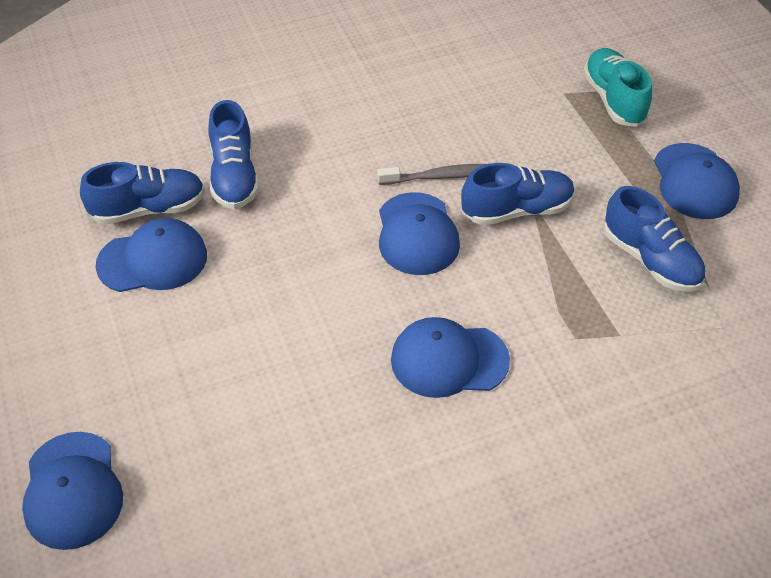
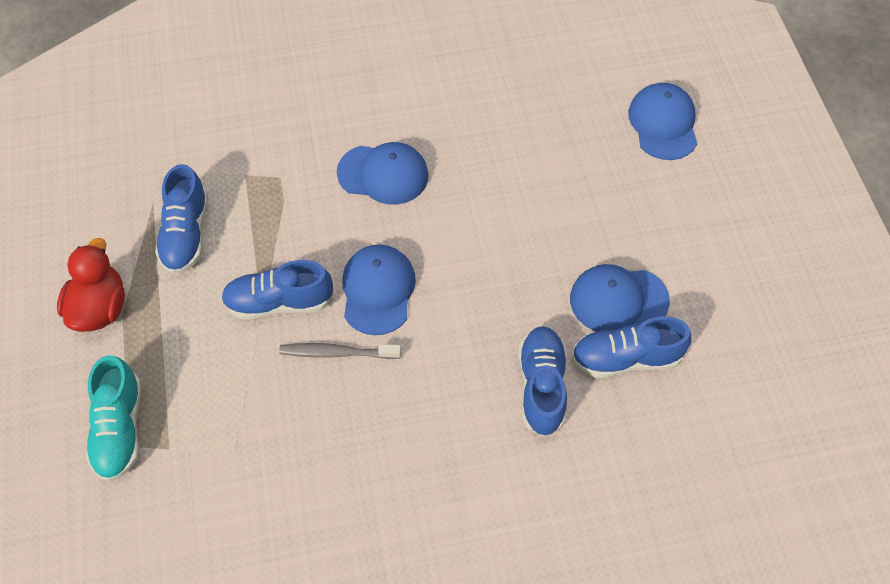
camera: 170 degrees left, 10 degrees up
(650, 260) = (186, 234): blue shoe -> blue shoe turned 150 degrees counterclockwise
(695, 182) = (100, 308): blue cap -> red duck

